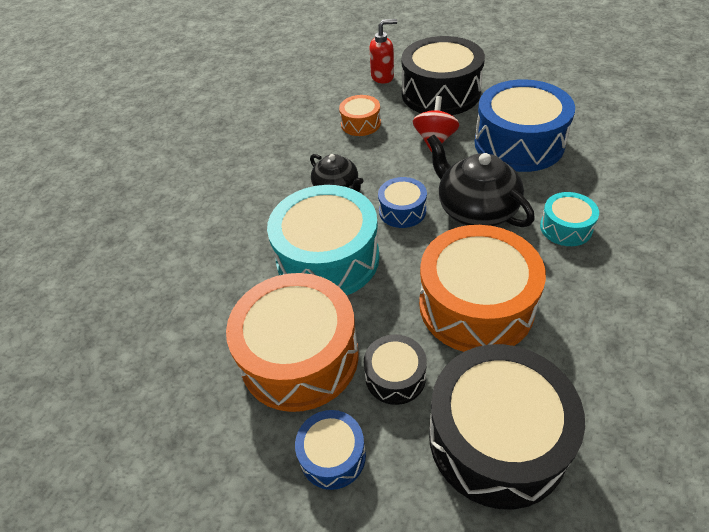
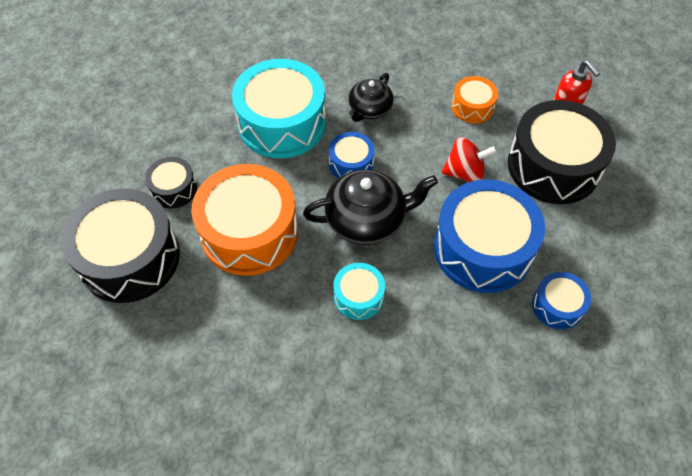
camera: 70 degrees right, 10 degrees up
(299, 356) = (184, 129): orange drum -> none
(332, 455) = (109, 166): blue drum -> blue drum (557, 306)
(476, 209) = (367, 220): black teapot -> black teapot turned 45 degrees clockwise

